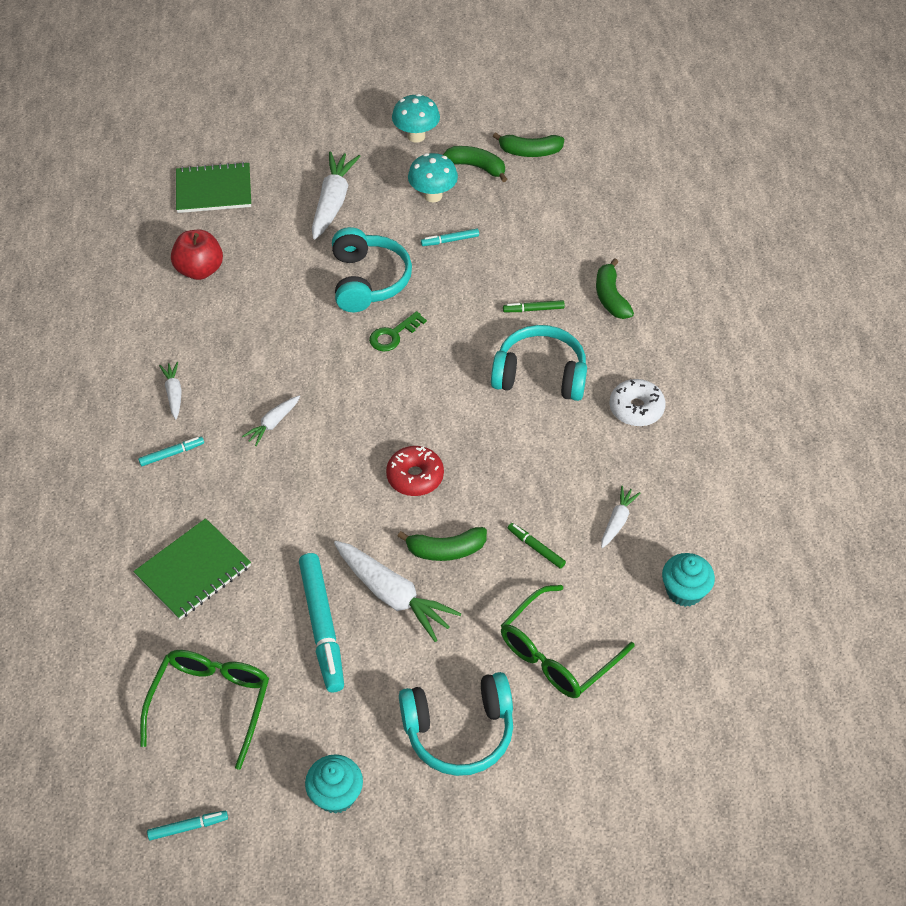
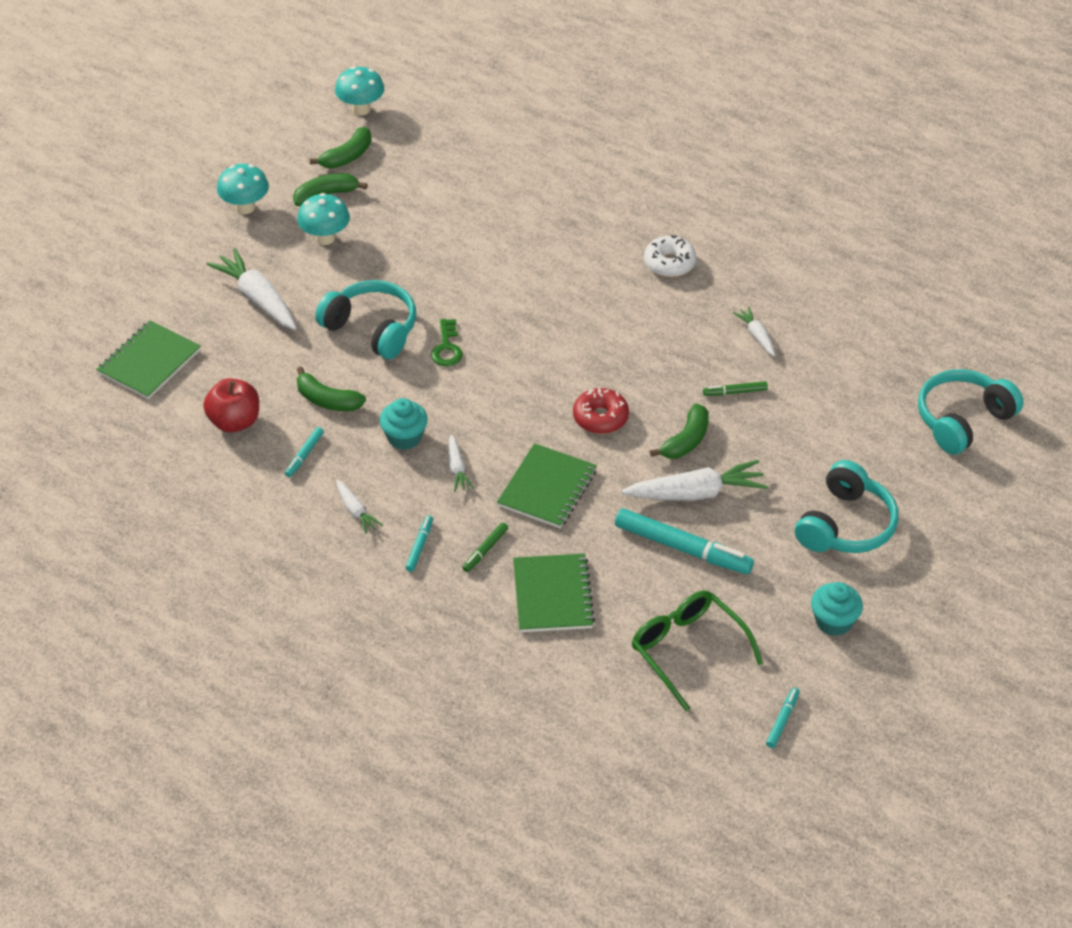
camera: 50 degrees left, 5 degrees down
(174, 393) = (356, 511): white carrot -> white carrot turned 150 degrees counterclockwise
(305, 492) = (547, 488): none -> green notebook
(450, 240) = (386, 258): turquoise marker -> turquoise marker (304, 455)
(533, 309) = (513, 256): green marker -> green marker (485, 550)
(540, 375) = (581, 292): turquoise headphones -> turquoise headphones (962, 420)
(557, 653) = (834, 436): green glasses -> none
(587, 126) = (361, 109): none -> turquoise mushroom
(611, 297) = (551, 209): green banana -> green banana (327, 400)
(684, 591) = (849, 340): turquoise cupcake -> turquoise cupcake (404, 437)

